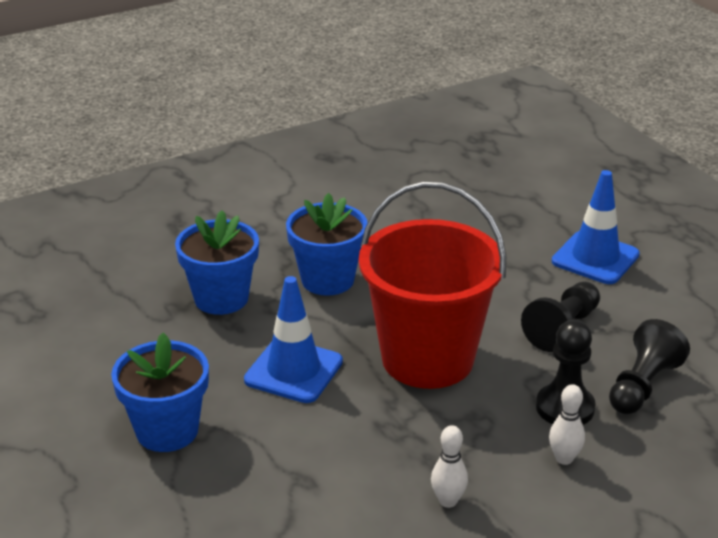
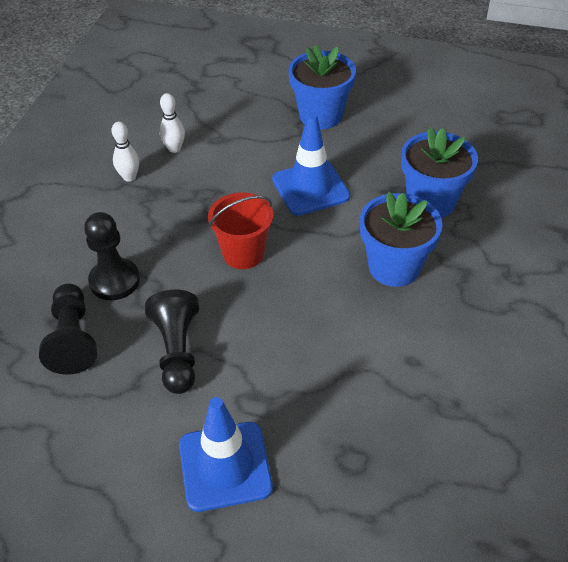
camera: 135 degrees right, 15 degrees up
(427, 359) = (243, 253): red bucket -> red bucket, size x0.51
(564, 458) = (84, 244): white bowling pin -> white bowling pin (174, 148)

